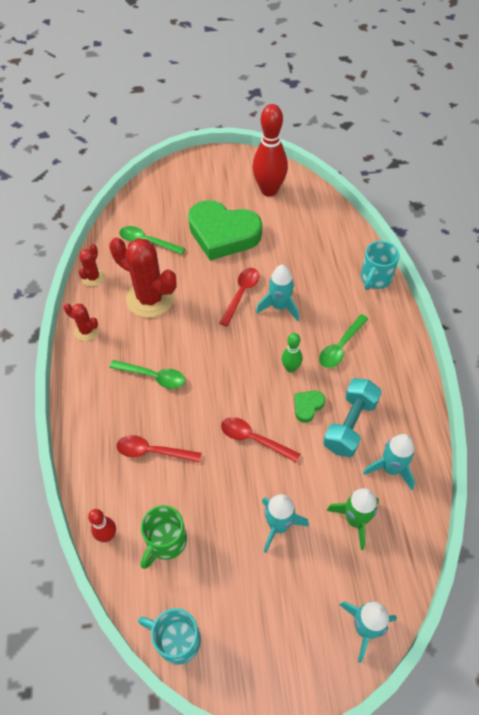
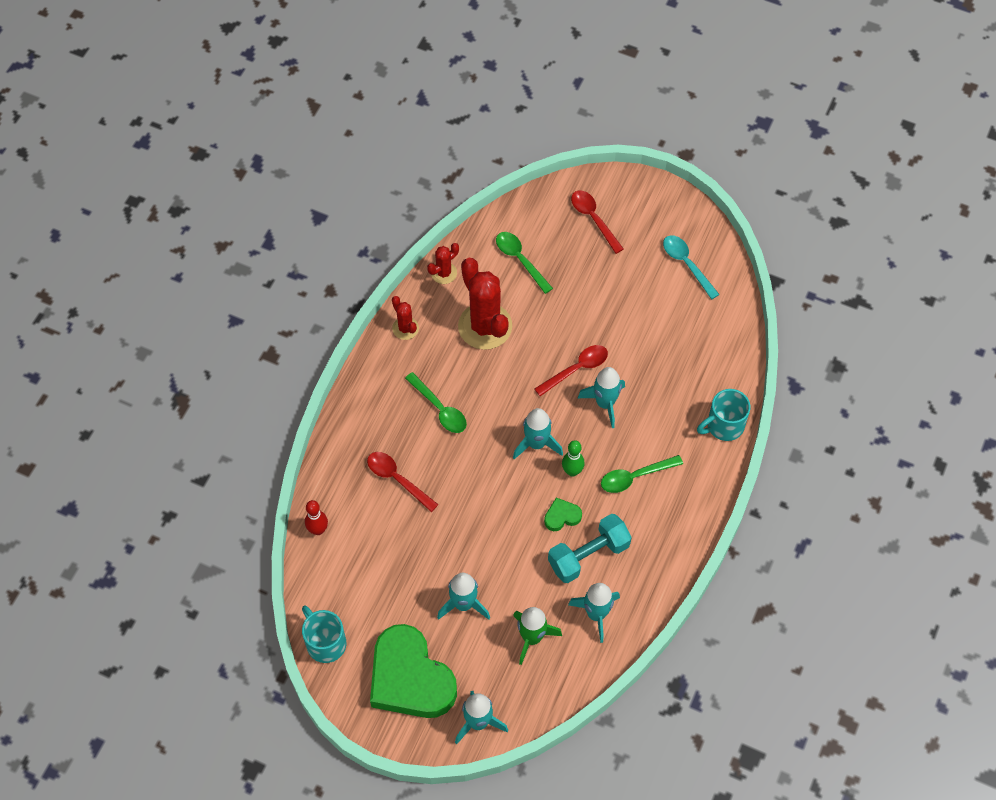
camera: 30 degrees right, 5 degrees up
(166, 542) = (362, 562): green mug -> none
(223, 234) = (602, 292): green heart -> green heart (410, 678)
(249, 362) = (536, 444): none -> turquoise rocket
(254, 439) = (492, 518): red spoon -> red spoon (593, 219)
(269, 190) = (686, 264): red bowling pin -> turquoise spoon

